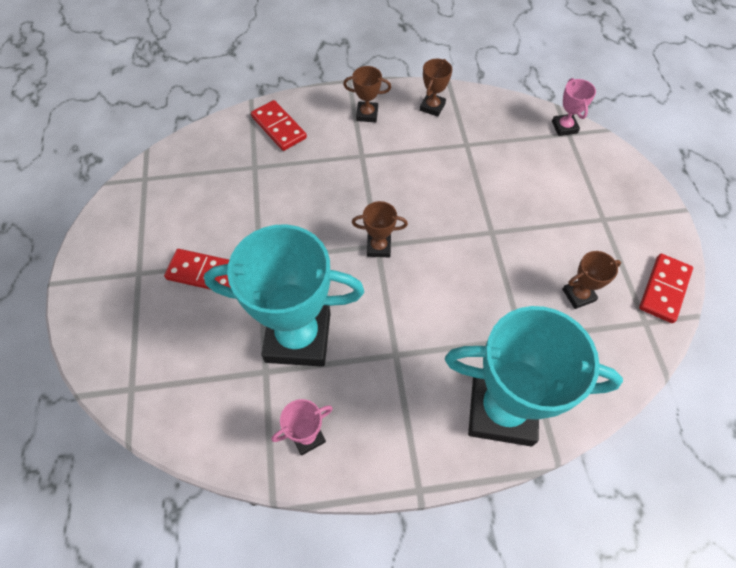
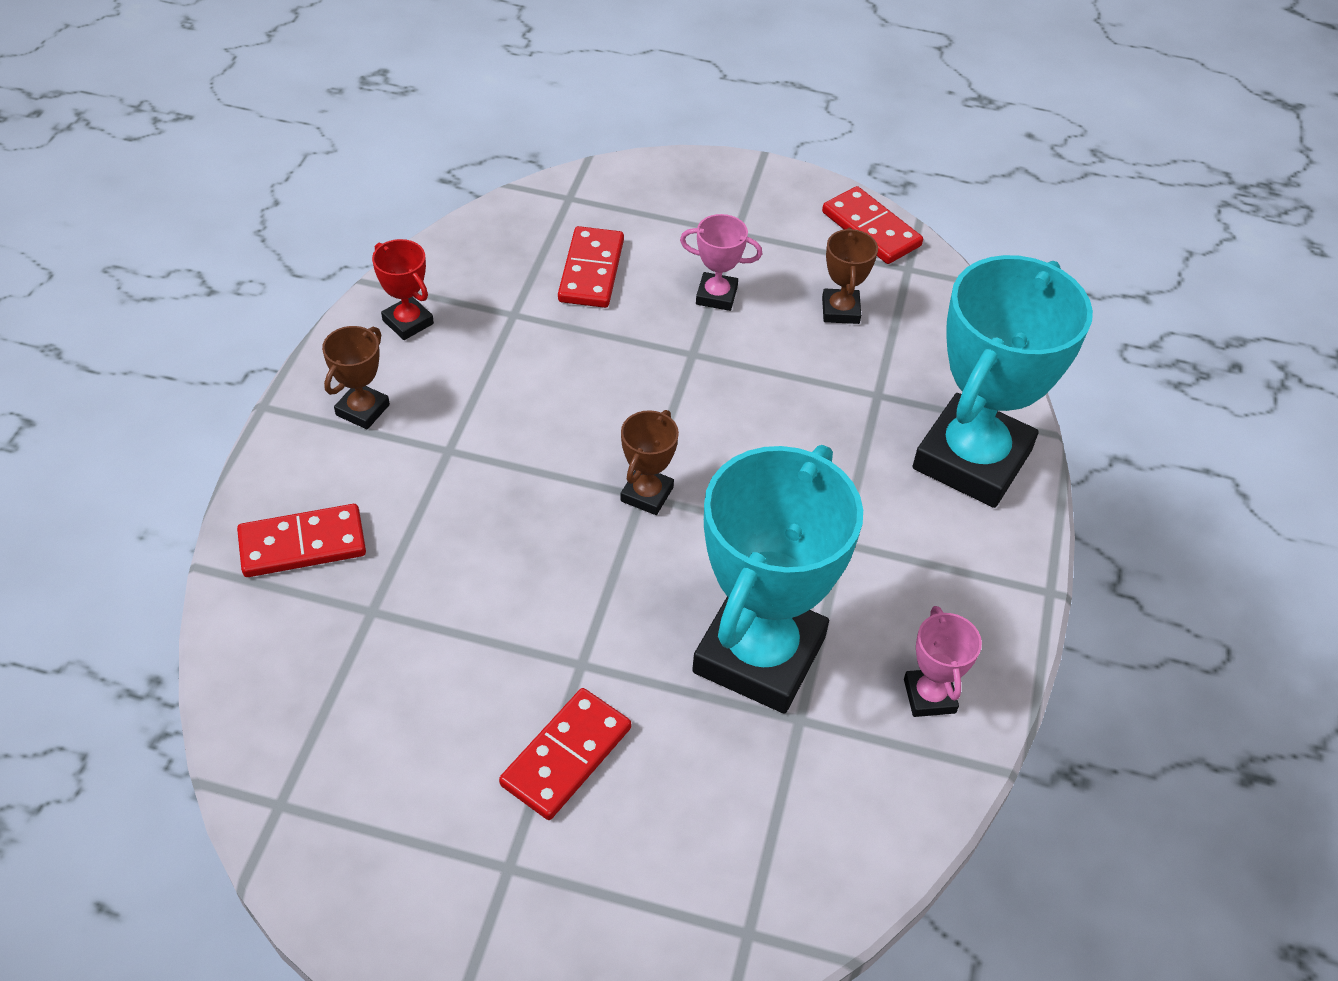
camera: 70 degrees left, 10 degrees down
(432, 107) = (408, 322): brown trophy -> red trophy
(520, 164) = (591, 271): none -> red domino
(564, 127) = (555, 196): pink trophy -> pink trophy (716, 295)

